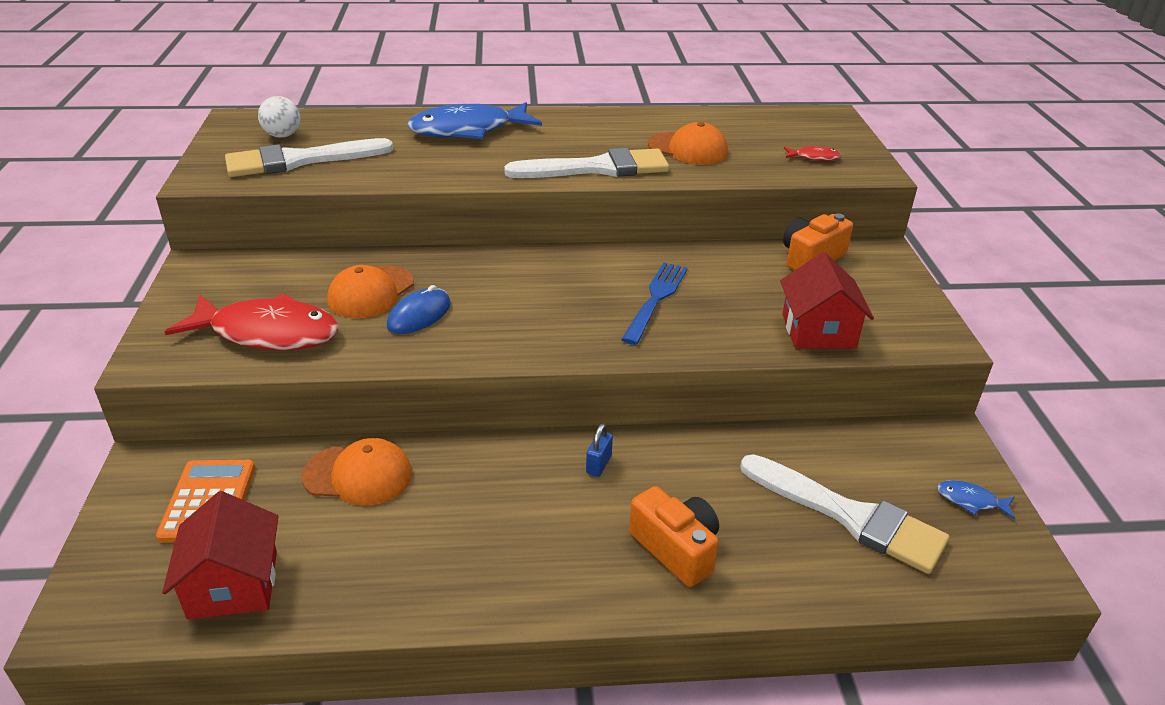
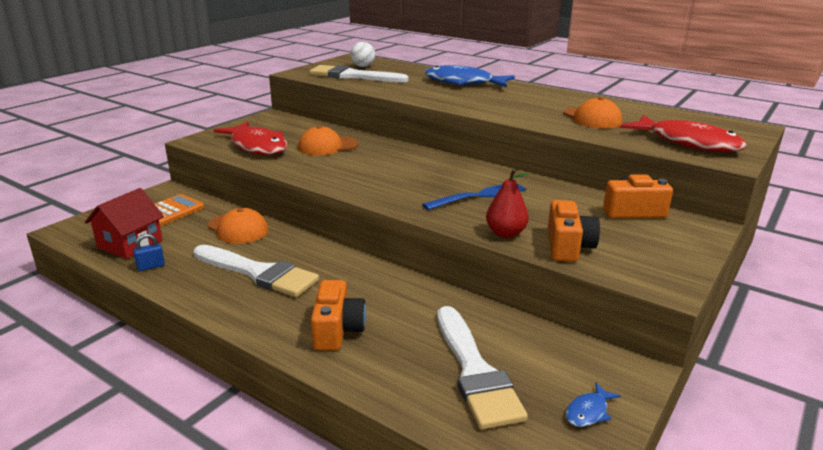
camera: 40 degrees right, 10 degrees down
(419, 315) = (334, 161): blue mouse -> none
(598, 168) = (510, 112): white brush -> white brush (259, 273)
(598, 464) = (357, 274): blue padlock -> blue padlock (151, 266)
(748, 341) = (505, 233): none -> red pear
(814, 157) = (688, 143): red fish -> red fish, size x2.41
(818, 331) = (568, 246): red house -> orange camera
(970, 501) = (588, 412): blue fish -> blue fish turned 105 degrees counterclockwise

